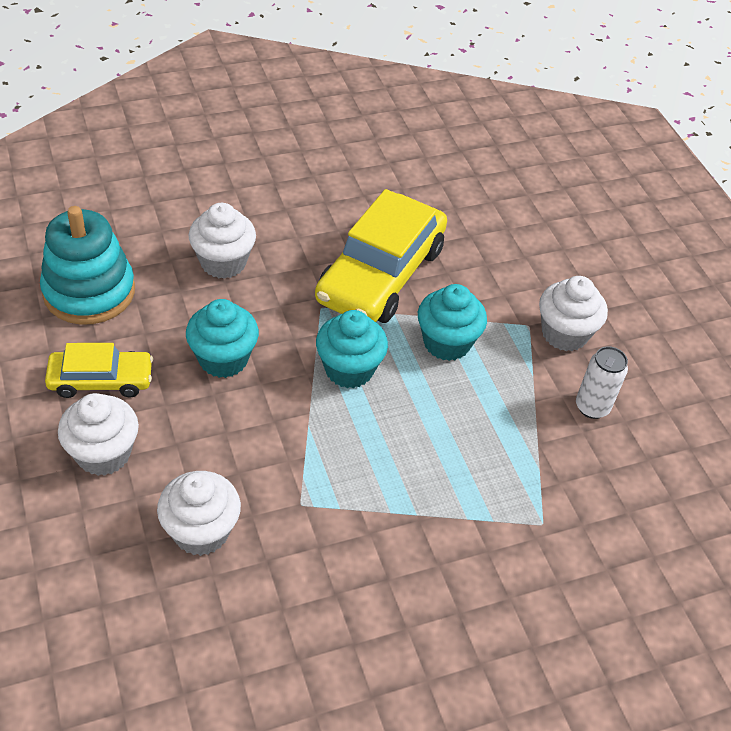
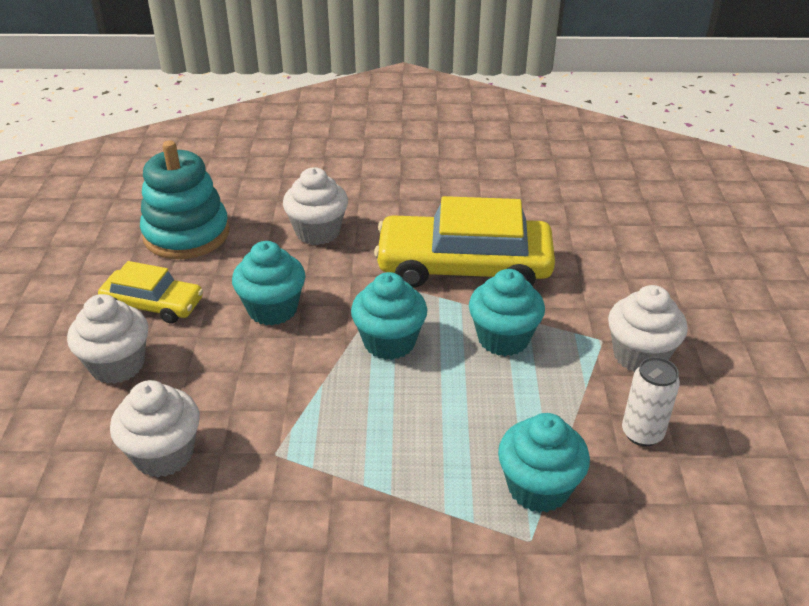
camera: 25 degrees right, 10 degrees down
(380, 274) = (464, 267): yellow car -> yellow car turned 45 degrees clockwise
(531, 477) = (538, 488): none -> turquoise cupcake

